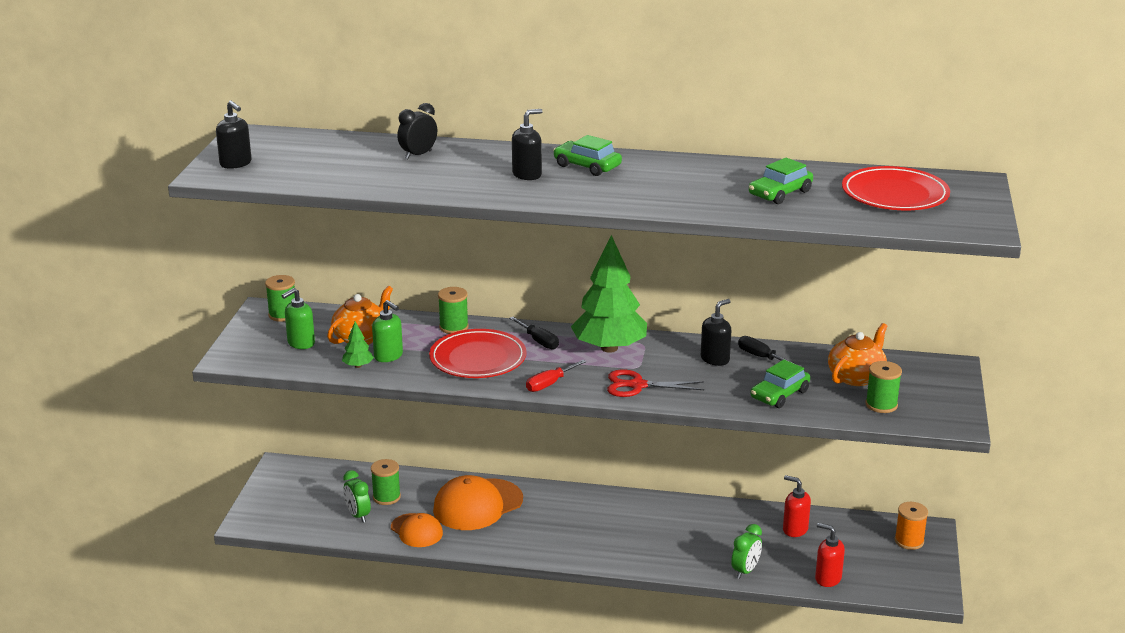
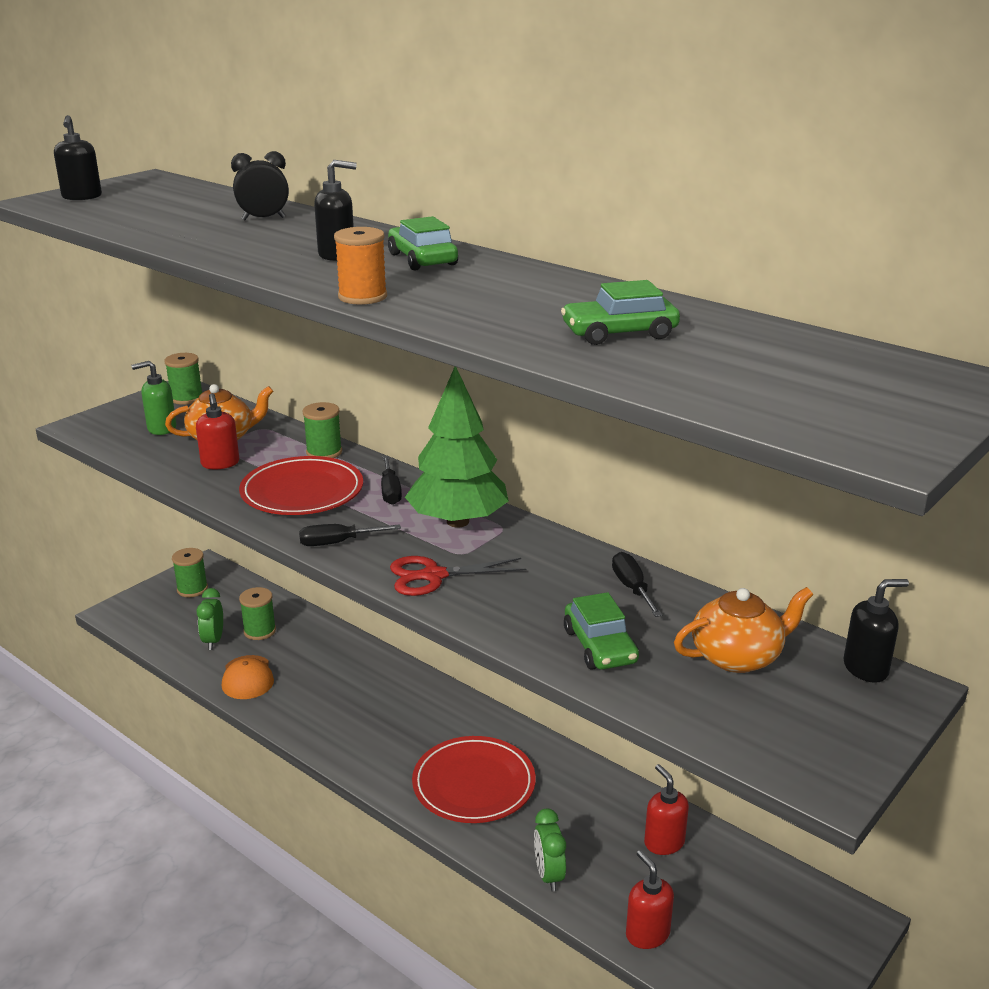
camera: 30 degrees right, 0 degrees up
(358, 366) = (178, 465): green tree -> none
(388, 356) = (220, 464): green soap dispenser -> red soap dispenser
(477, 505) = (335, 671): orange cap -> none
(549, 384) = (337, 543): red screwdriver -> black screwdriver
(637, 385) = (433, 576): red scissors -> red scissors turned 45 degrees counterclockwise
(715, 359) = (569, 573): black soap dispenser -> black soap dispenser (866, 668)
(745, 571) = (548, 875): green clock -> green clock turned 105 degrees clockwise
(779, 394) = (600, 646): green car -> green car turned 90 degrees counterclockwise
(881, 405) = (732, 711): green spool -> green spool (192, 589)
(895, 194) = (798, 369): red plate -> red plate (474, 784)
(909, 541) = (811, 925): orange spool -> orange spool (362, 297)

